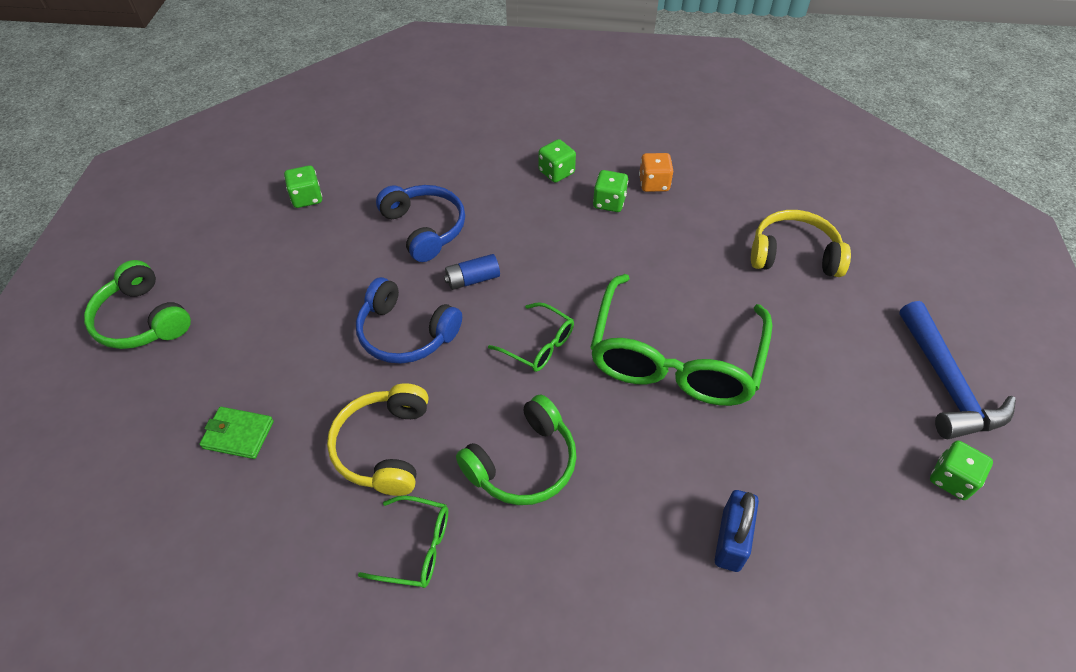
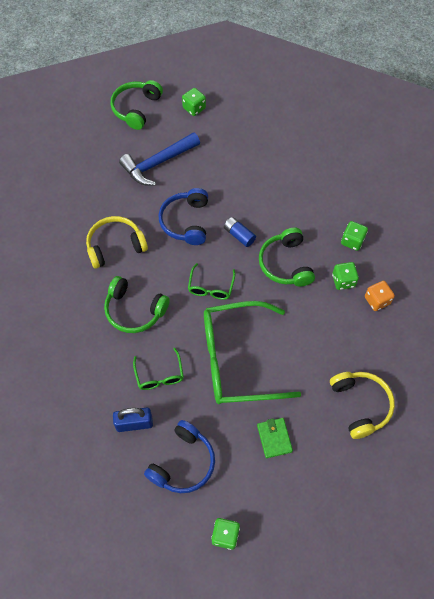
camera: 65 degrees right, 10 degrees up
(238, 435) = (94, 184): green wallet -> green wallet (274, 438)
(307, 198) = (253, 128): green dice -> green dice (194, 108)
(416, 547) = (71, 285): green glasses -> green glasses (159, 375)
(424, 228) = (263, 194): blue headphones -> blue headphones (183, 463)
(550, 247) = (286, 264): none -> green headphones
(946, 384) = (297, 523): blue hammer -> blue hammer (157, 163)

